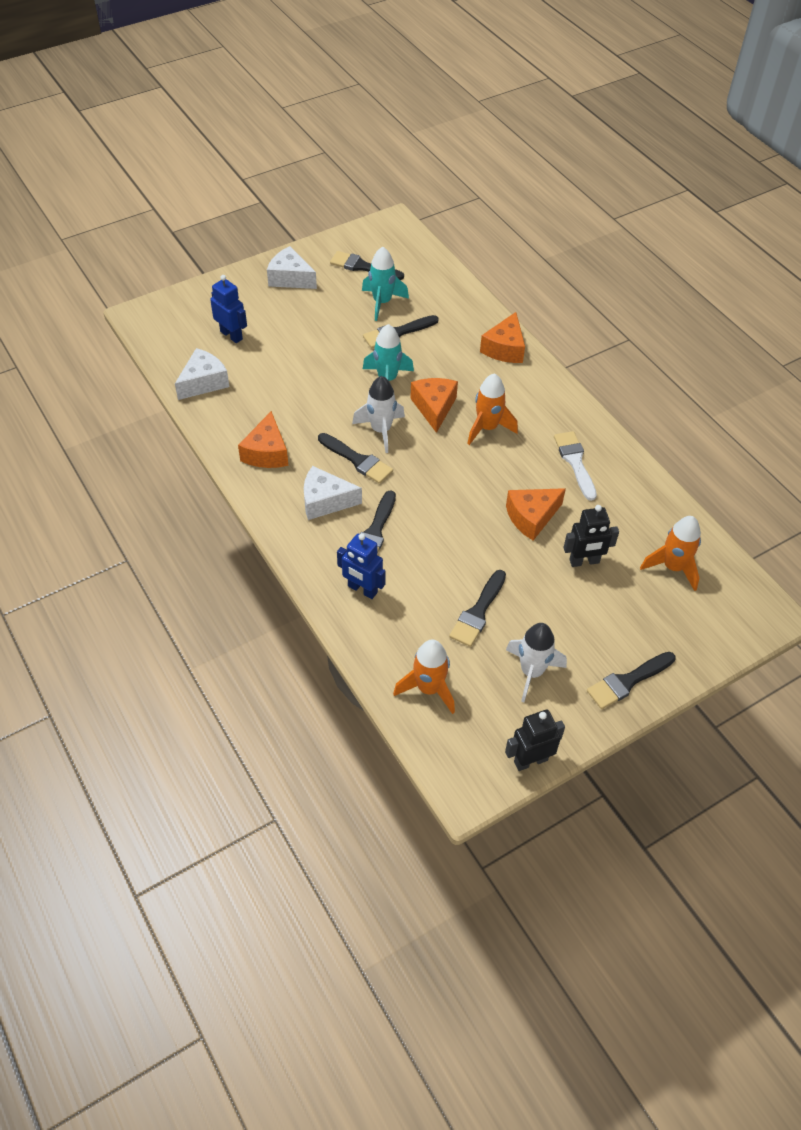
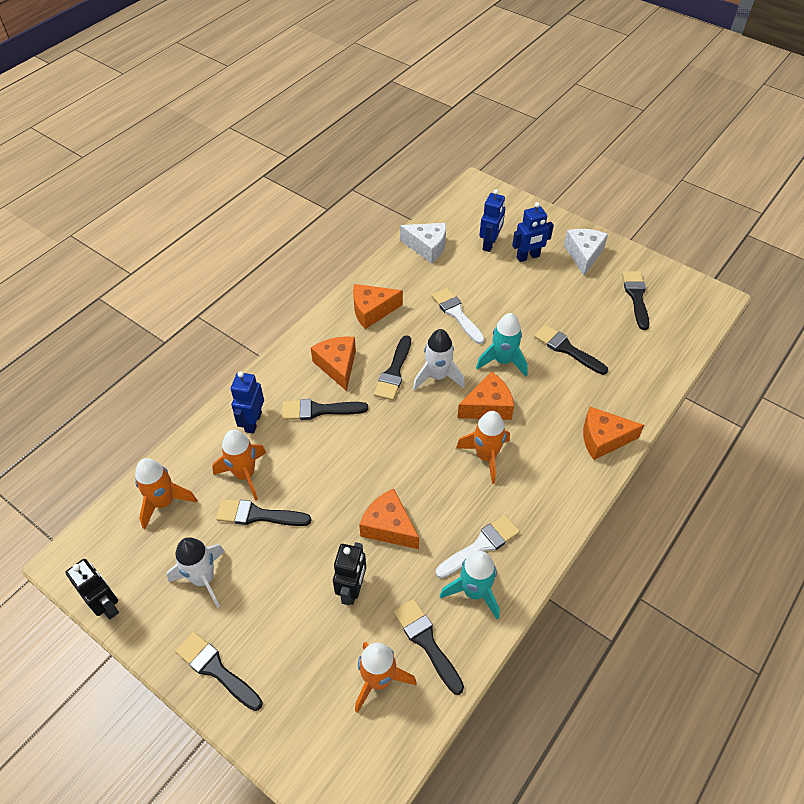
camera: 70 degrees right, 0 degrees up
(268, 315) = (528, 257): none -> blue robot
(310, 391) = (457, 314): none -> white brush
(325, 501) = (337, 366): white cheese -> orange cheese
(382, 302) = (599, 325): turquoise rocket -> turquoise rocket (474, 592)
(425, 611) = (245, 474): none -> orange rocket
(584, 561) = (352, 589): black robot -> black robot turned 135 degrees counterclockwise
(650, 526) = (426, 642): none -> black brush

